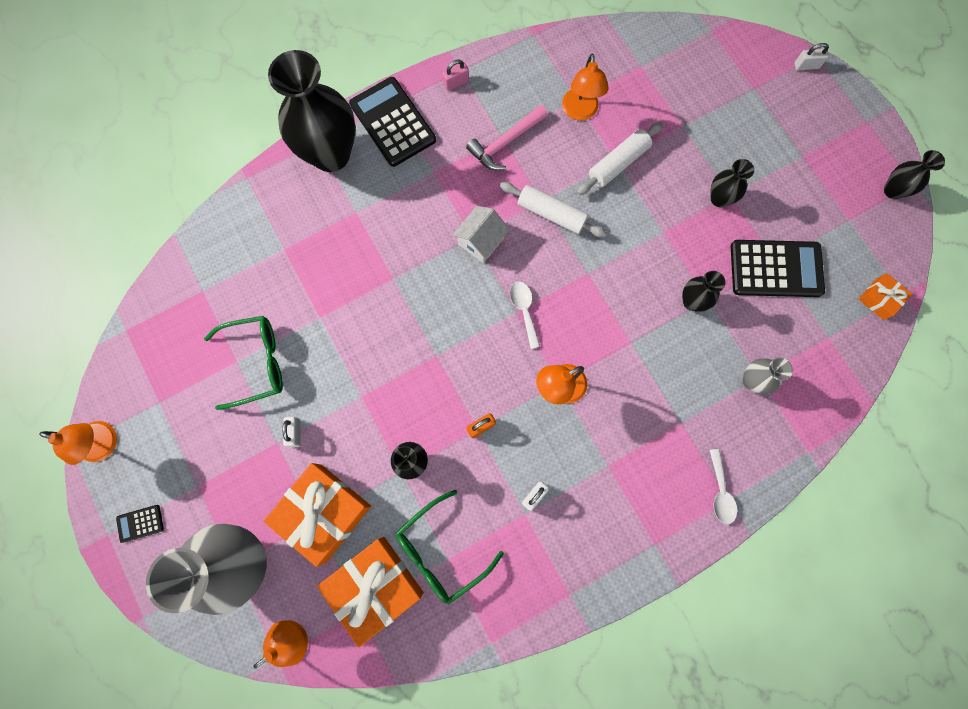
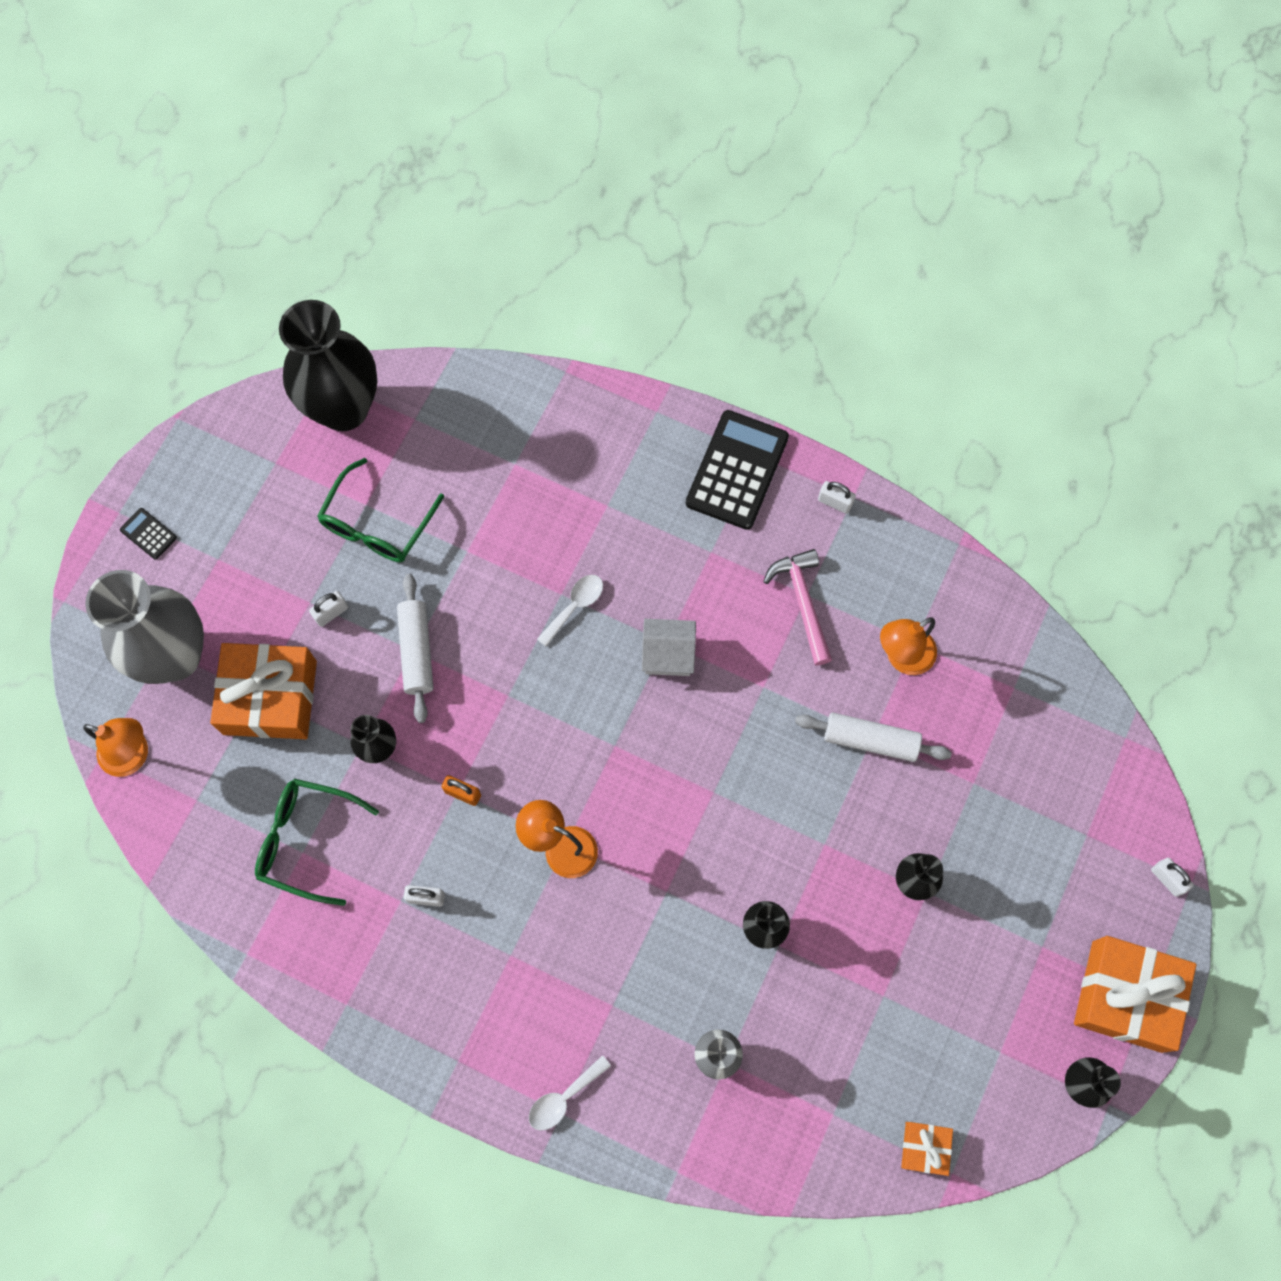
camera: 55 degrees right, 5 degrees down
(105, 444) = (202, 446): orange lamp -> none
(256, 363) = (377, 524): green glasses -> green glasses turned 75 degrees clockwise
(331, 154) = (653, 435): black vase -> black vase (343, 408)
(375, 586) = (229, 799): orange gift -> orange gift (1126, 996)
(456, 82) = (835, 502): pink padlock -> white padlock
(505, 142) = (803, 602): pink hammer -> pink hammer turned 60 degrees clockwise
(524, 310) = (622, 752): white spoon -> white spoon (575, 606)
(551, 214) = (755, 707): white rolling pin -> white rolling pin (416, 651)
(776, 269) = (873, 1001): black calculator -> none

